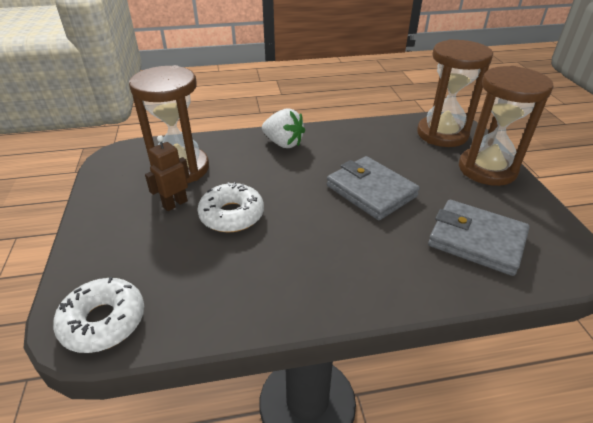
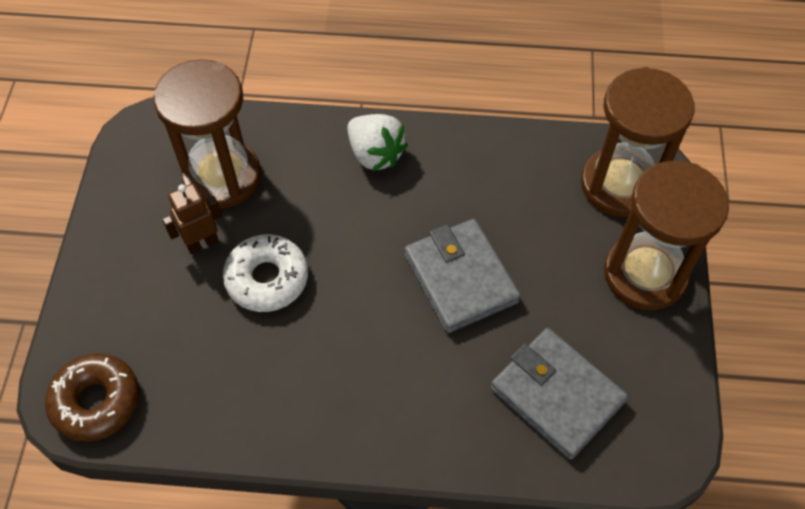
camera: 15 degrees right, 20 degrees up
(103, 321) = (96, 401): white donut -> brown donut

